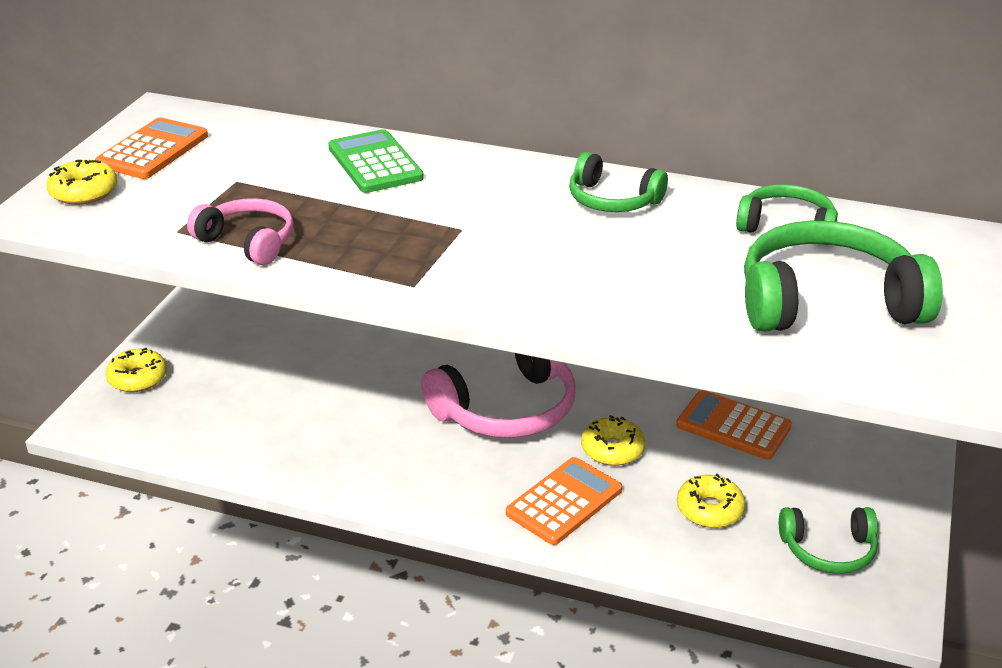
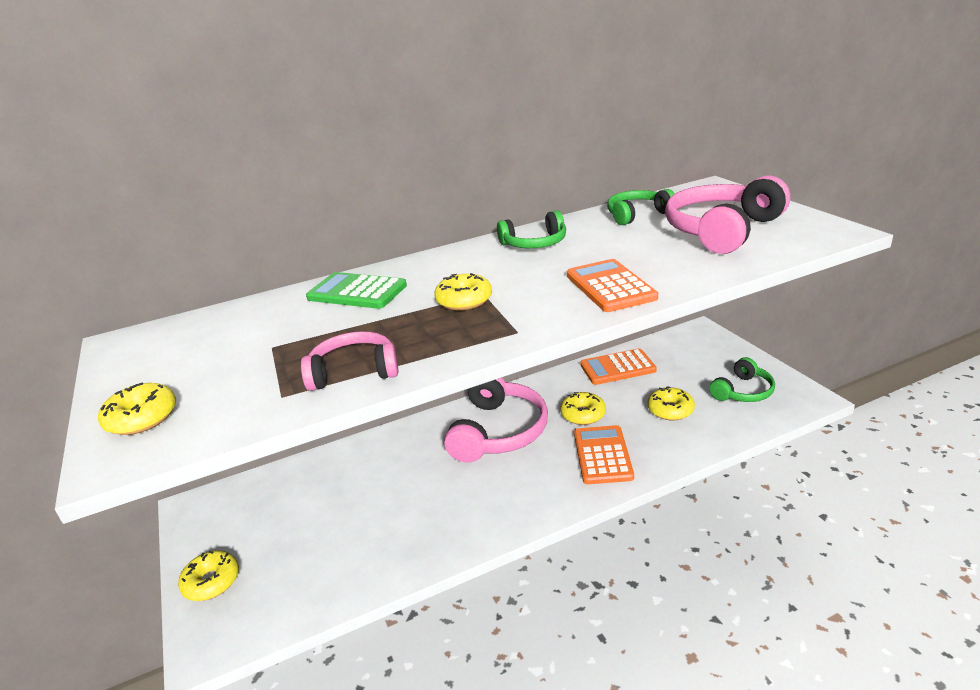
camera: 40 degrees left, 5 degrees down
(153, 150) = (159, 364): orange calculator -> orange calculator (610, 287)
(434, 226) = (464, 300): none -> yellow donut
(827, 302) = (722, 230): green headphones -> pink headphones

